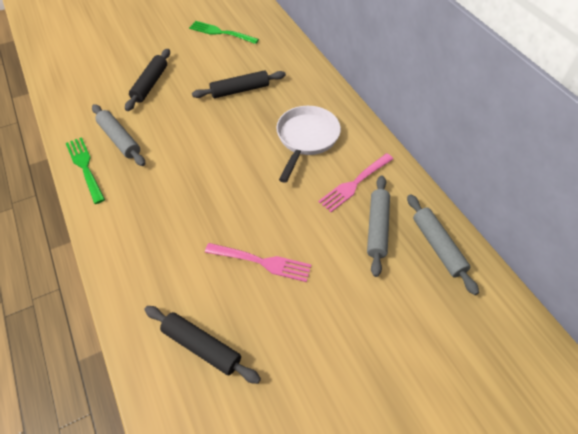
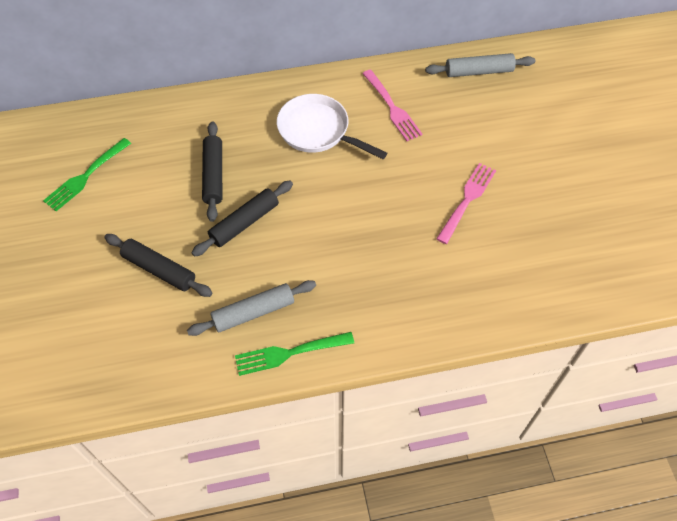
camera: 75 degrees left, 5 degrees up
(201, 347) = (547, 261): black rolling pin -> black rolling pin (244, 223)
(377, 228) = (449, 106): grey rolling pin -> none

